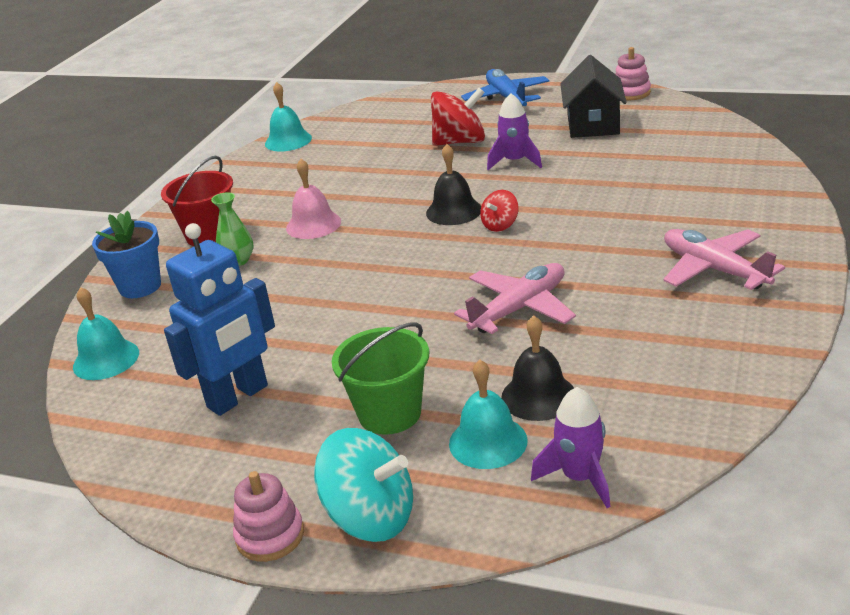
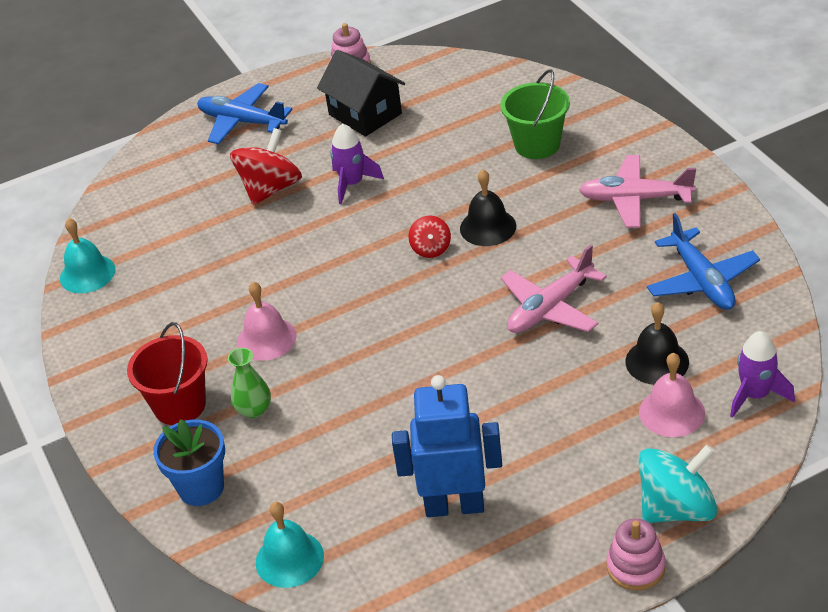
camera: 45 degrees left, 10 degrees up
(238, 397) = (454, 506): blue robot -> blue robot turned 90 degrees counterclockwise
(390, 413) = (581, 439): green bucket -> green bucket (537, 145)
(453, 211) = (372, 257): black bell -> black bell (488, 227)
(488, 442) = (672, 412): turquoise bell -> pink bell
(519, 308) = (550, 308): pink plane -> pink plane turned 135 degrees counterclockwise
(677, 359) = (702, 281): none -> blue plane

